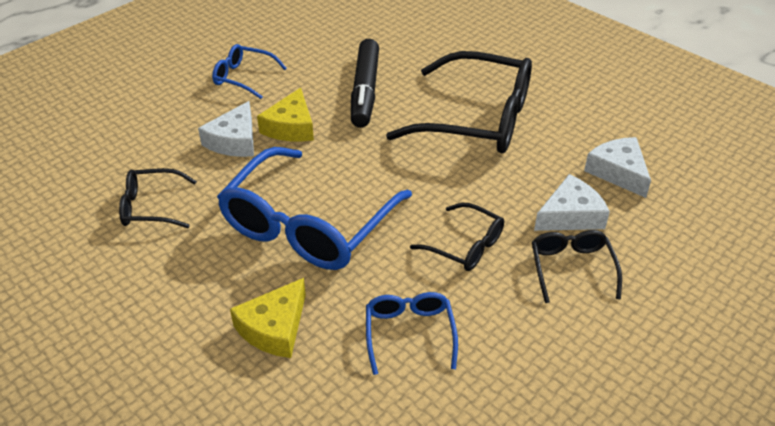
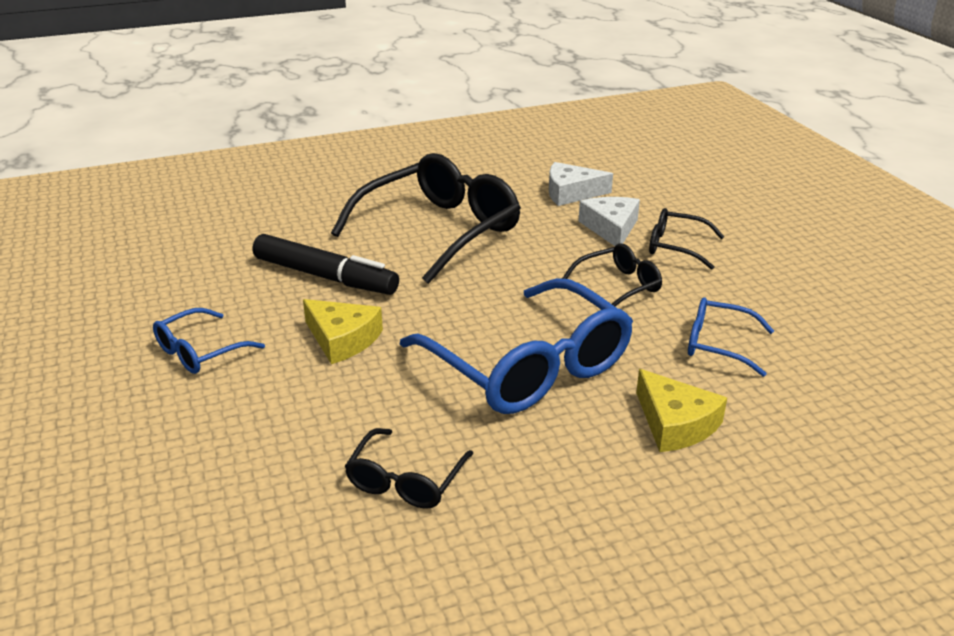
camera: 65 degrees left, 10 degrees down
(234, 141) = (329, 386): white cheese -> none

